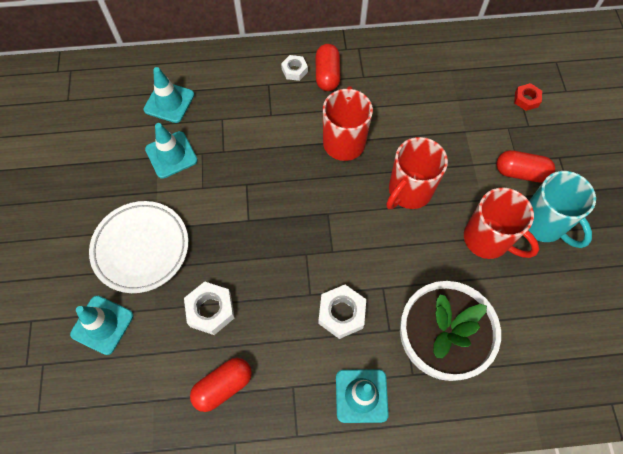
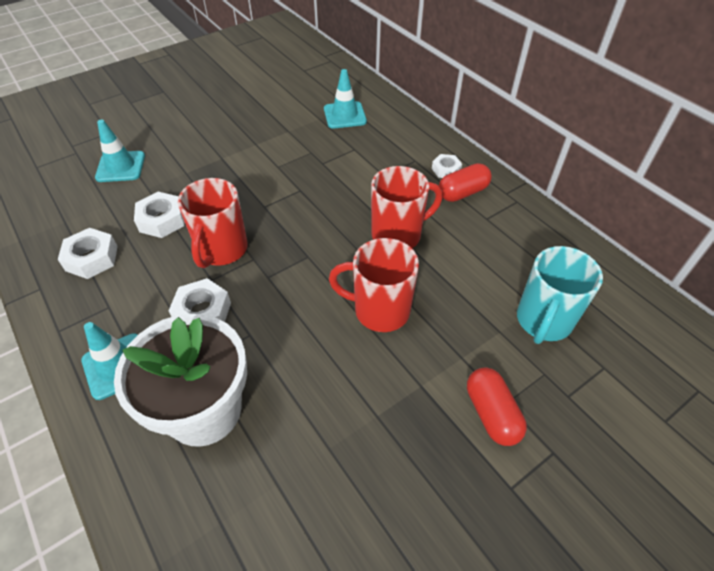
camera: 60 degrees right, 15 degrees down
(141, 248) = (198, 158): white plate -> none
(171, 155) = (296, 137): turquoise traffic cone -> none
(223, 386) = (92, 258): red capsule -> white nut
(487, 239) = (370, 413): red mug -> red mug (222, 250)
(526, 99) = (605, 378): red nut -> none
(543, 224) = (436, 471): turquoise mug -> turquoise mug (543, 321)

